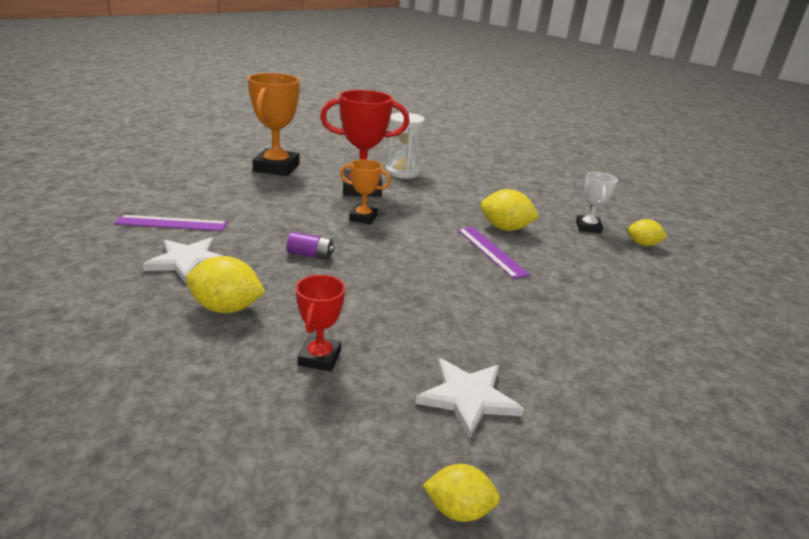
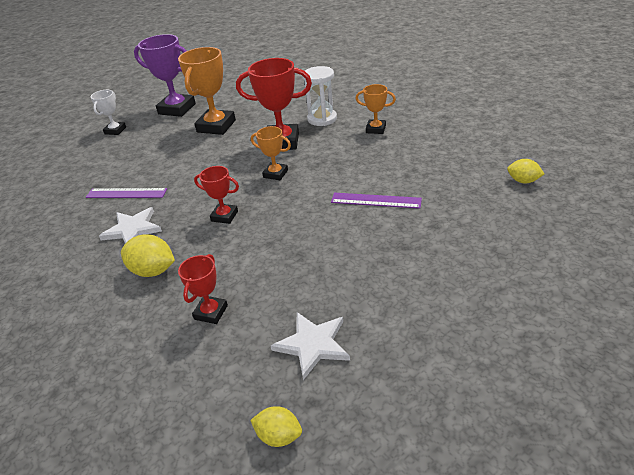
camera: 15 degrees right, 10 degrees up
(222, 147) = (177, 109): none -> purple trophy
(310, 255) = (224, 216): purple battery -> red trophy
(466, 186) = (375, 129): none -> orange trophy
(491, 251) = (375, 200): purple ruler -> purple ruler turned 60 degrees counterclockwise
(505, 228) = (396, 174): yellow lemon -> none
(588, 227) = (476, 166): white trophy -> white trophy (115, 130)

